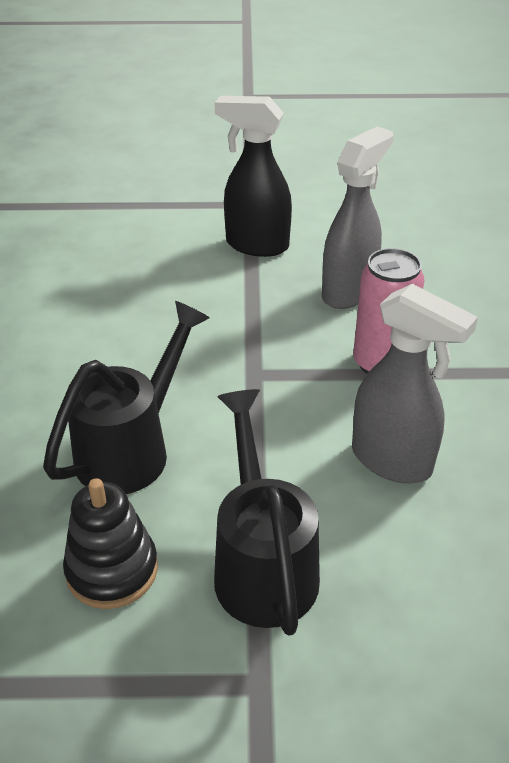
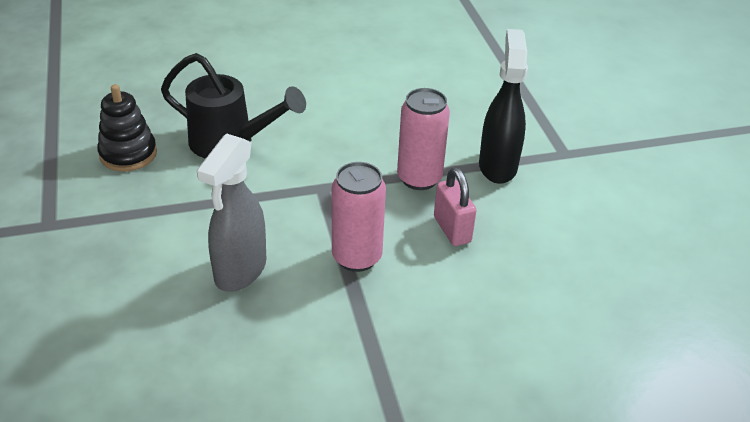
camera: 75 degrees right, 0 degrees up
(260, 299) = (419, 178): none -> pink can
(262, 563) = (136, 215): black watering can -> none
(349, 292) = (452, 229): grey spray bottle -> pink padlock

